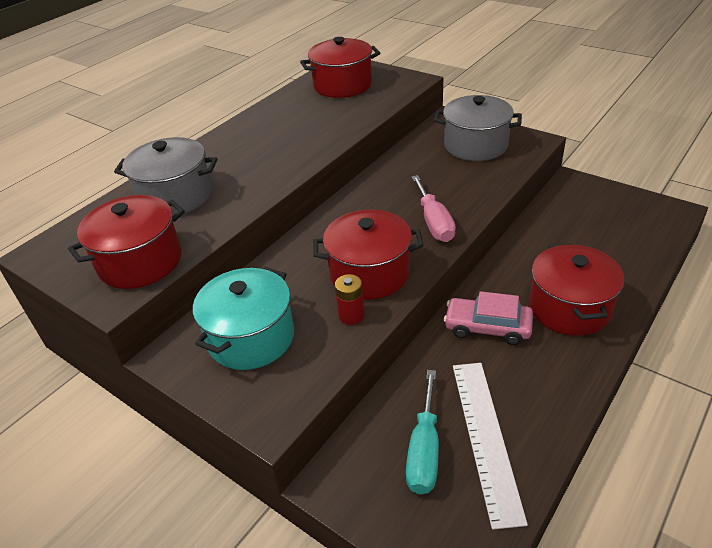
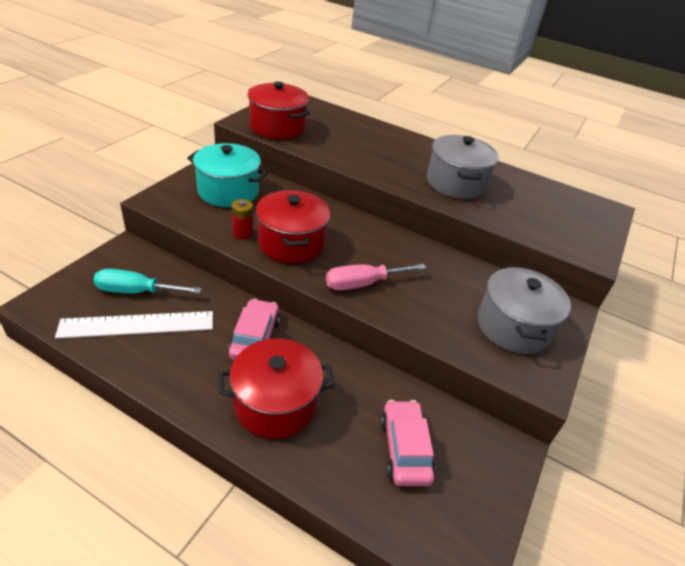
camera: 75 degrees right, 0 degrees up
(175, 196) = (352, 134): grey pot -> grey pot (455, 183)
(342, 85) = (557, 208): red pot -> none
(590, 232) = (404, 449): none -> pink car

